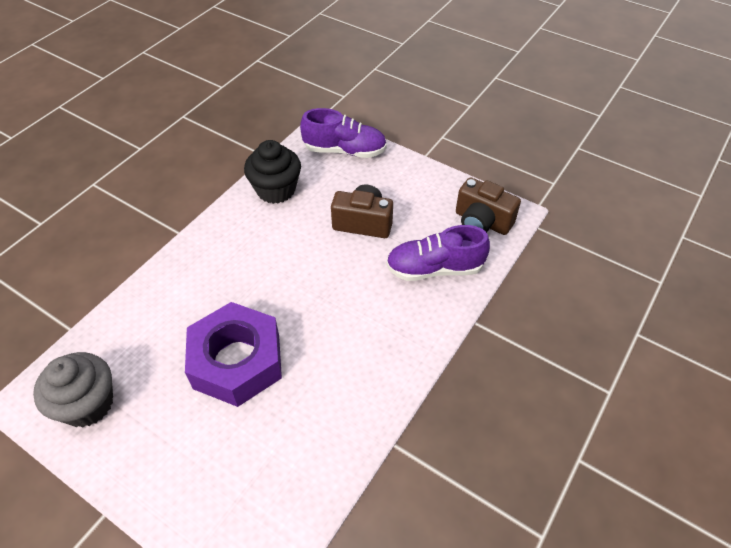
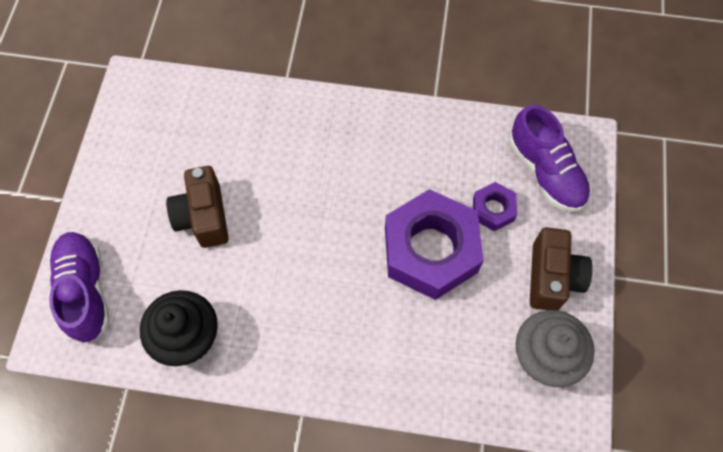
camera: 115 degrees left, 15 degrees up
(240, 433) = (493, 209): none -> purple nut
(434, 269) = (239, 127): purple shoe -> purple shoe (545, 172)
(482, 222) = (156, 106): brown camera -> brown camera (552, 277)

